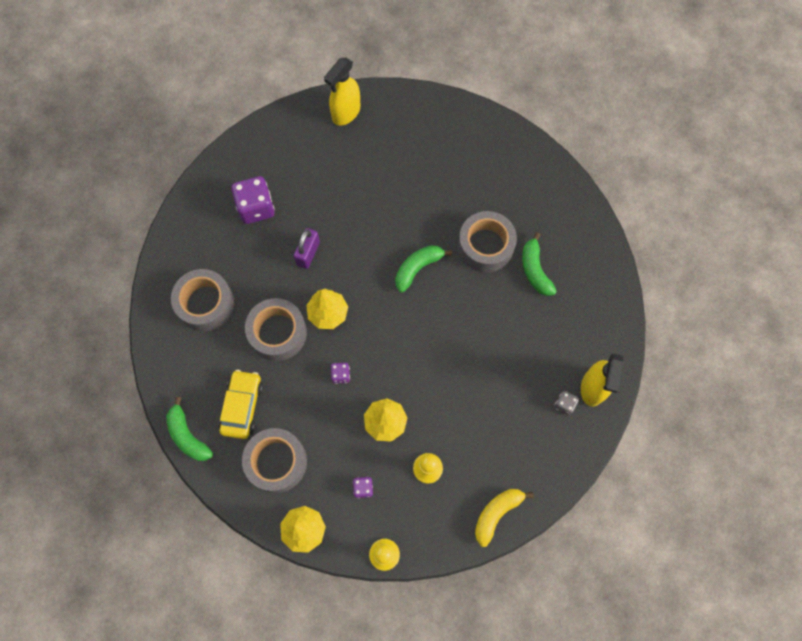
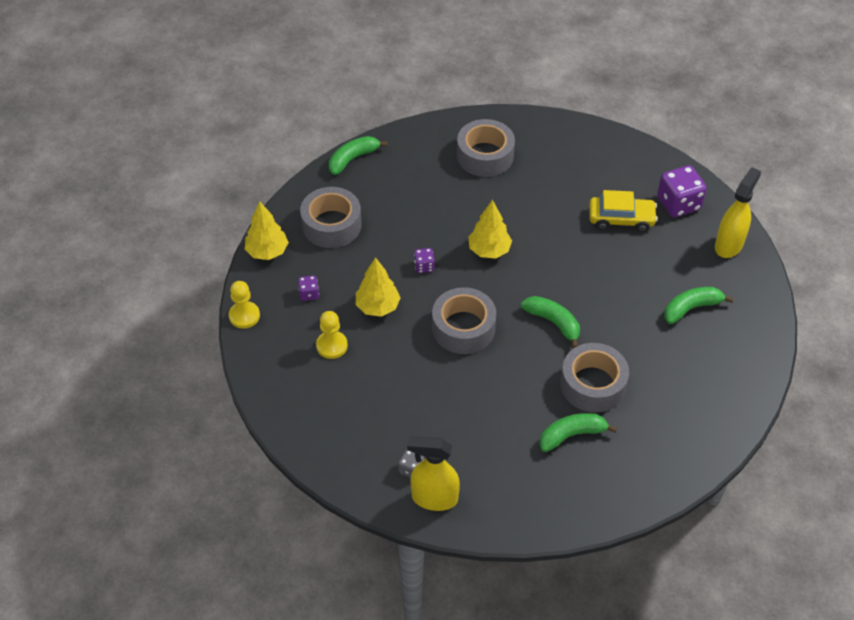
camera: 85 degrees right, 20 degrees down
(242, 406) = (384, 194): yellow car -> yellow car (621, 219)
(256, 207) = (596, 182): purple dice -> purple dice (678, 204)
(278, 333) = (462, 213): grey tape -> grey tape (463, 328)
(308, 253) = (553, 228): purple padlock -> none
(346, 113) = (729, 245): yellow spray bottle -> yellow spray bottle turned 90 degrees clockwise
(412, 155) = (691, 308): none -> green banana
(496, 513) = (286, 409): yellow banana -> none

